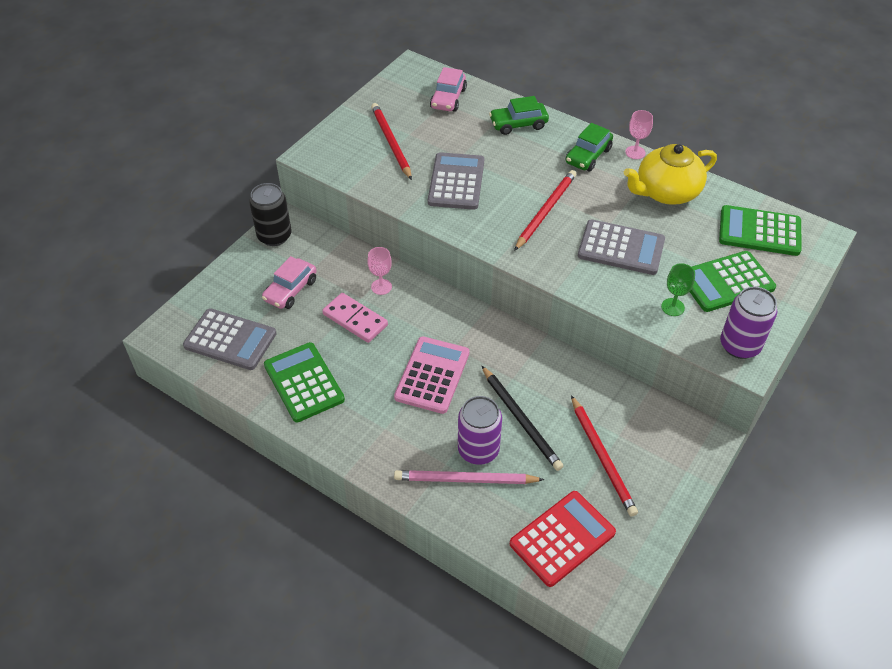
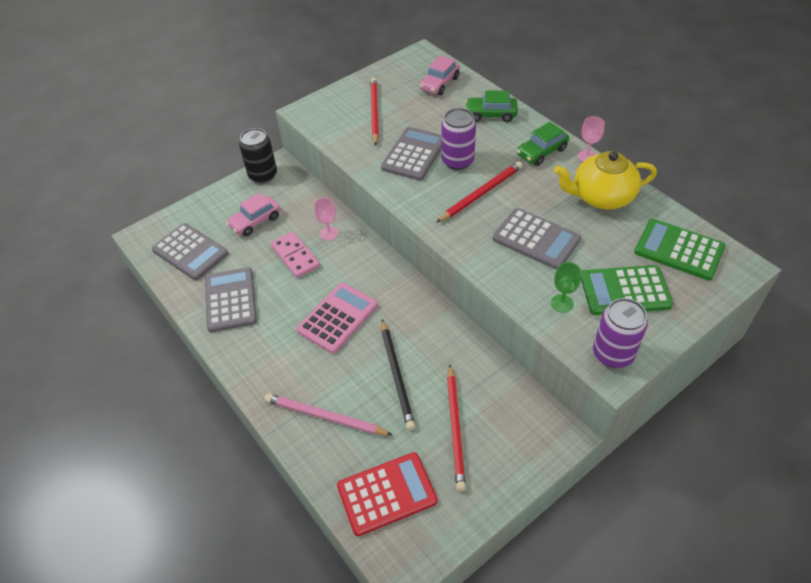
camera: 20 degrees right, 0 degrees up
(303, 382) = (230, 300): green calculator -> grey calculator
(478, 450) = (348, 393): purple can -> purple can (457, 161)

